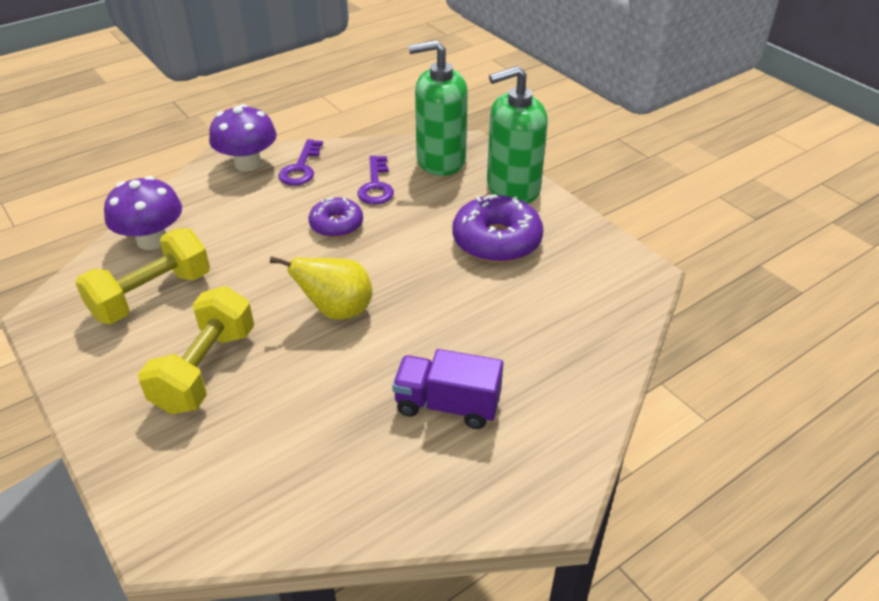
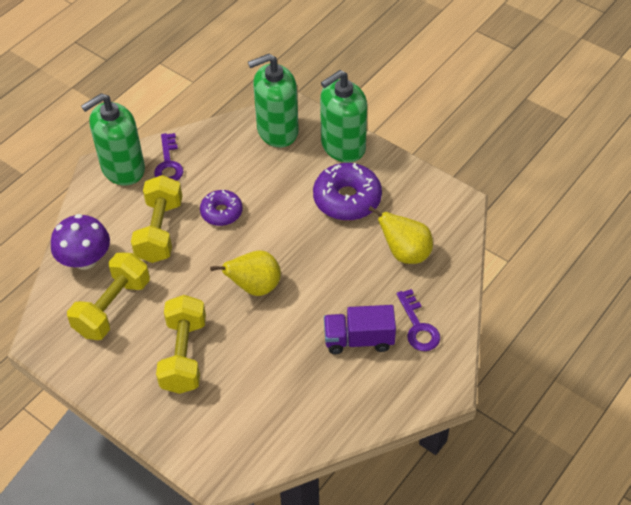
camera: 15 degrees left, 10 degrees up
(248, 163) = (123, 169): purple mushroom -> green soap dispenser
(254, 229) = (160, 231): none -> yellow dumbbell
(376, 185) = (236, 168): purple key -> purple key (418, 326)
(551, 314) = (405, 253): none -> yellow pear

